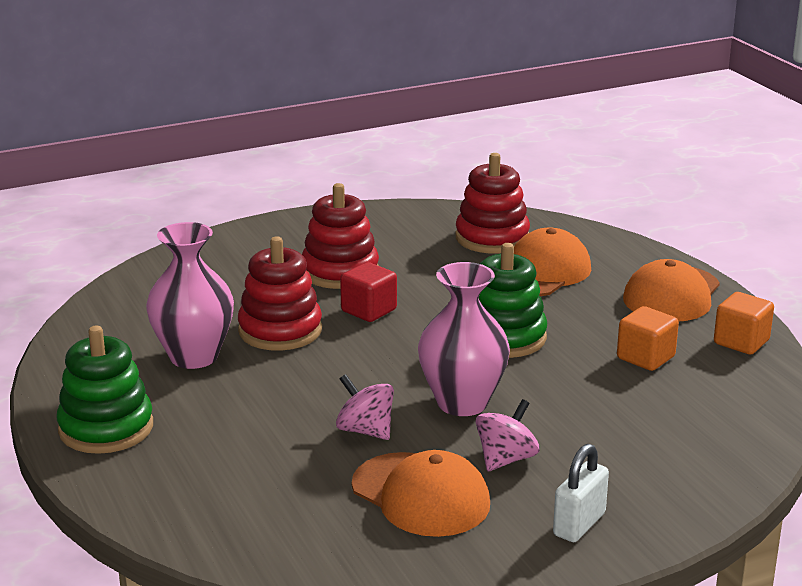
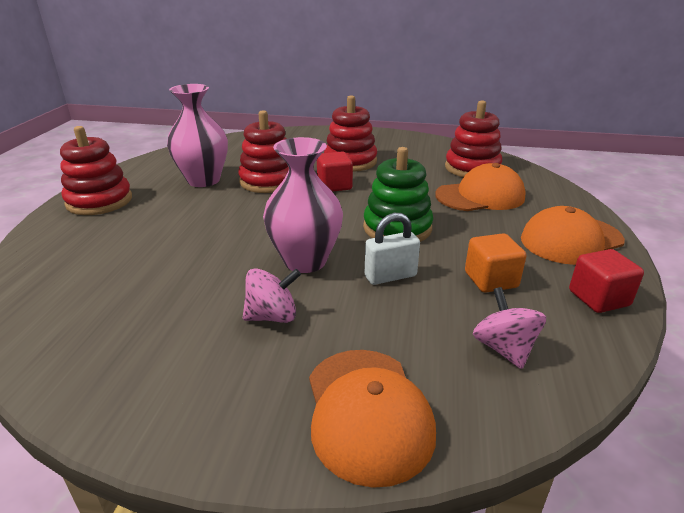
camera: 35 degrees right, 5 degrees up
(106, 428) = (99, 201): green stacking toy -> red stacking toy
(365, 431) = (217, 255): pink spinning top -> pink spinning top (504, 348)
(421, 495) = (175, 317): orange cap -> orange cap (367, 412)
(579, 524) = (243, 406): white padlock -> white padlock (390, 276)
(741, 342) = (598, 298): orange cube -> red cube

